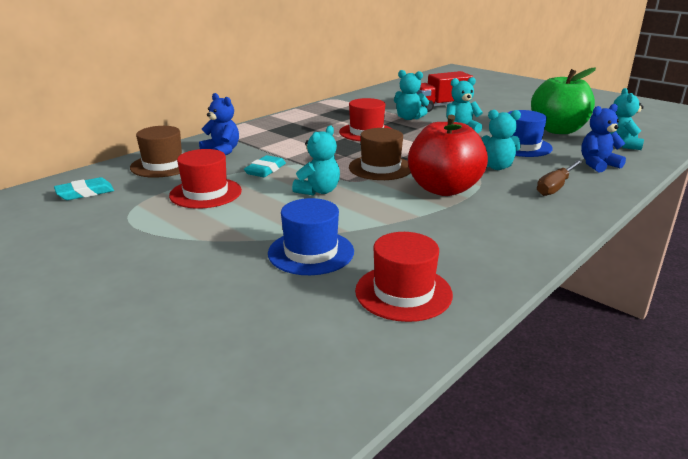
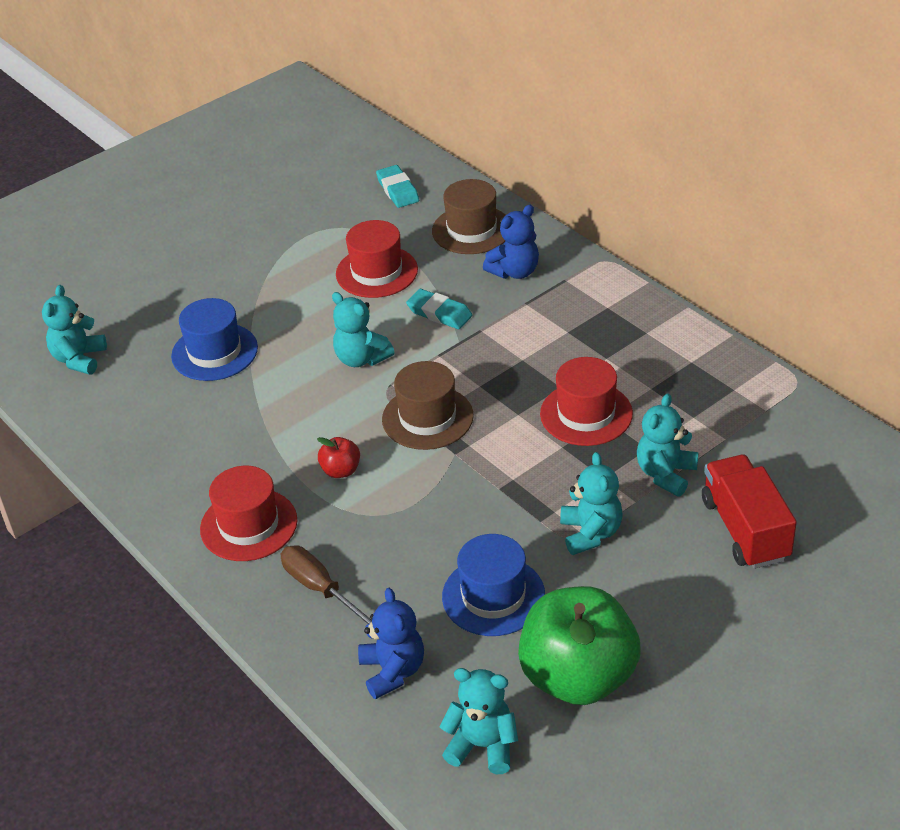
camera: 100 degrees right, 15 degrees up
(403, 292) = (122, 408): red hat -> red hat (249, 525)
(444, 189) = (341, 471): red apple -> red apple, size x0.41
(496, 167) = (408, 541): turquoise teddy bear -> turquoise teddy bear (79, 359)

